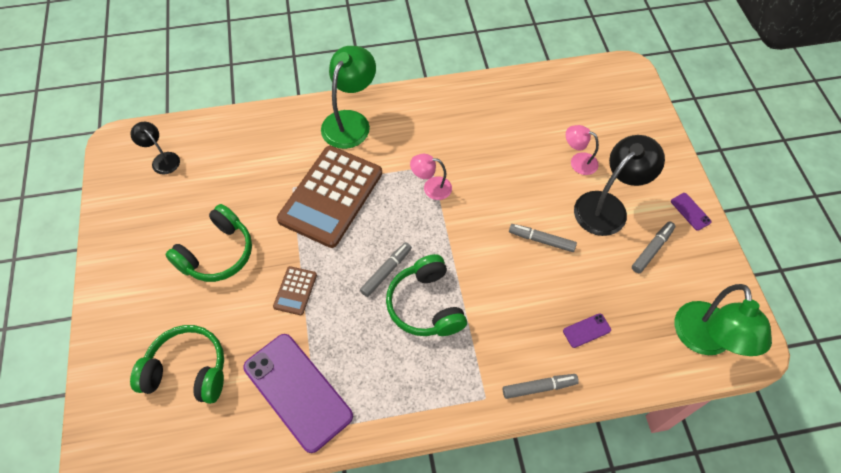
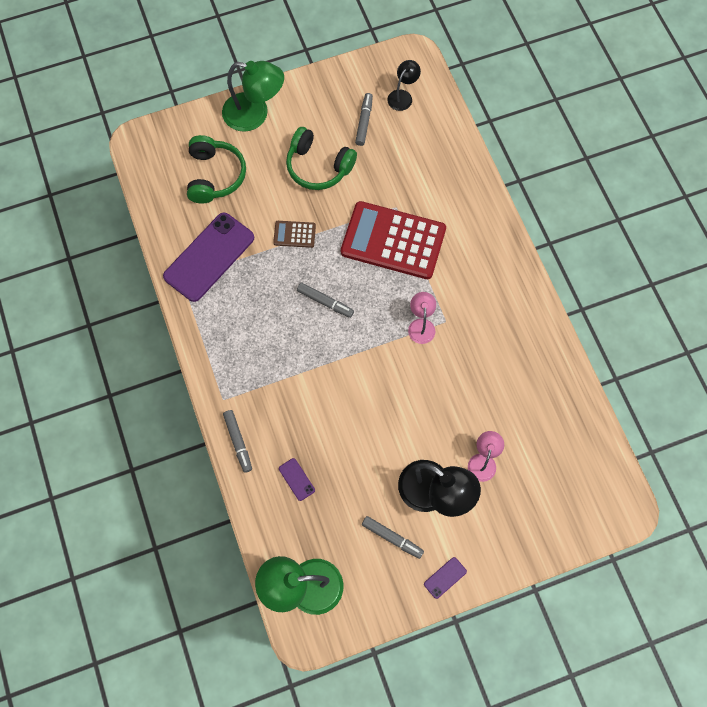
camera: 80 degrees right, 10 degrees up
(331, 196) = (393, 241): brown calculator -> red calculator
(350, 121) = (482, 239): green lamp -> green lamp (255, 114)
(425, 305) = (298, 340): green headphones -> none
(542, 240) = (382, 432): grey marker -> grey marker (364, 122)

